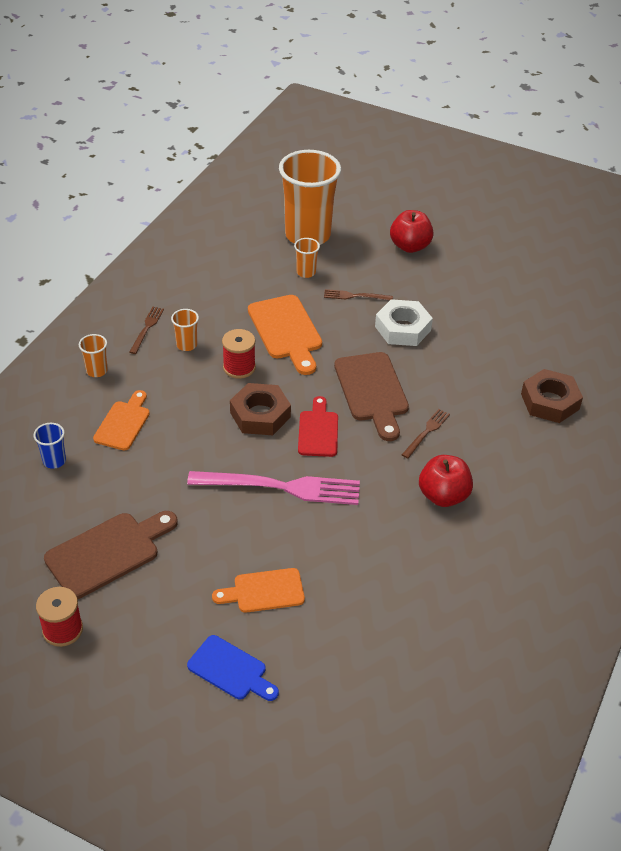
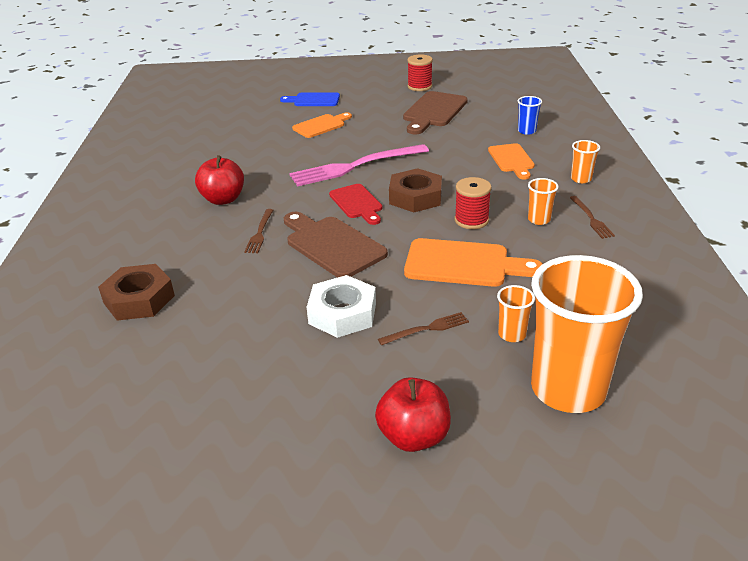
camera: 155 degrees right, 10 degrees down
(286, 331) = (463, 264): orange cutting board -> orange cutting board turned 150 degrees clockwise

